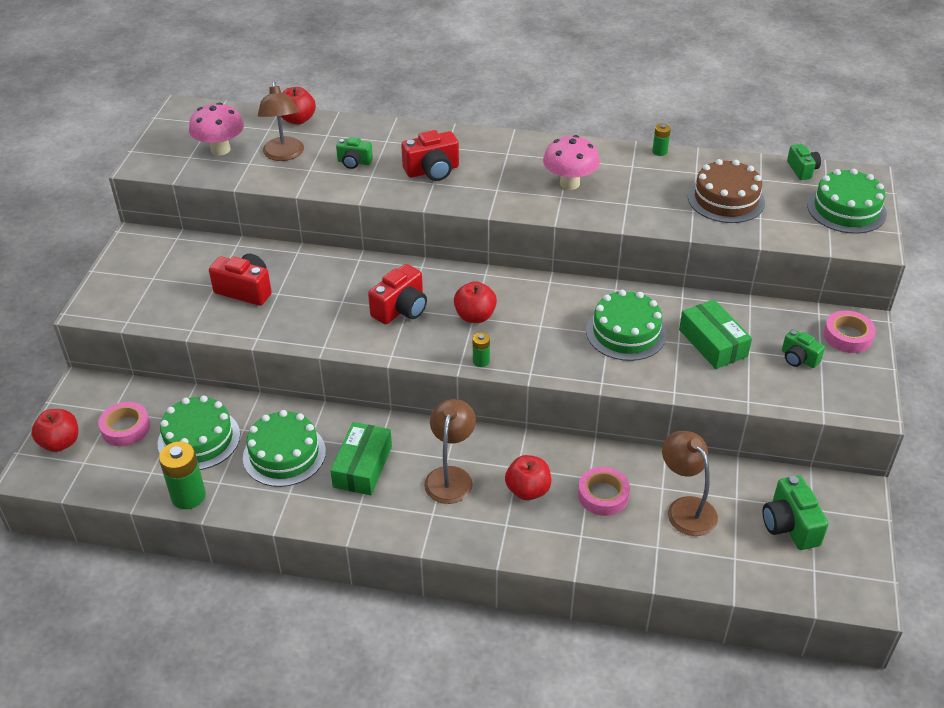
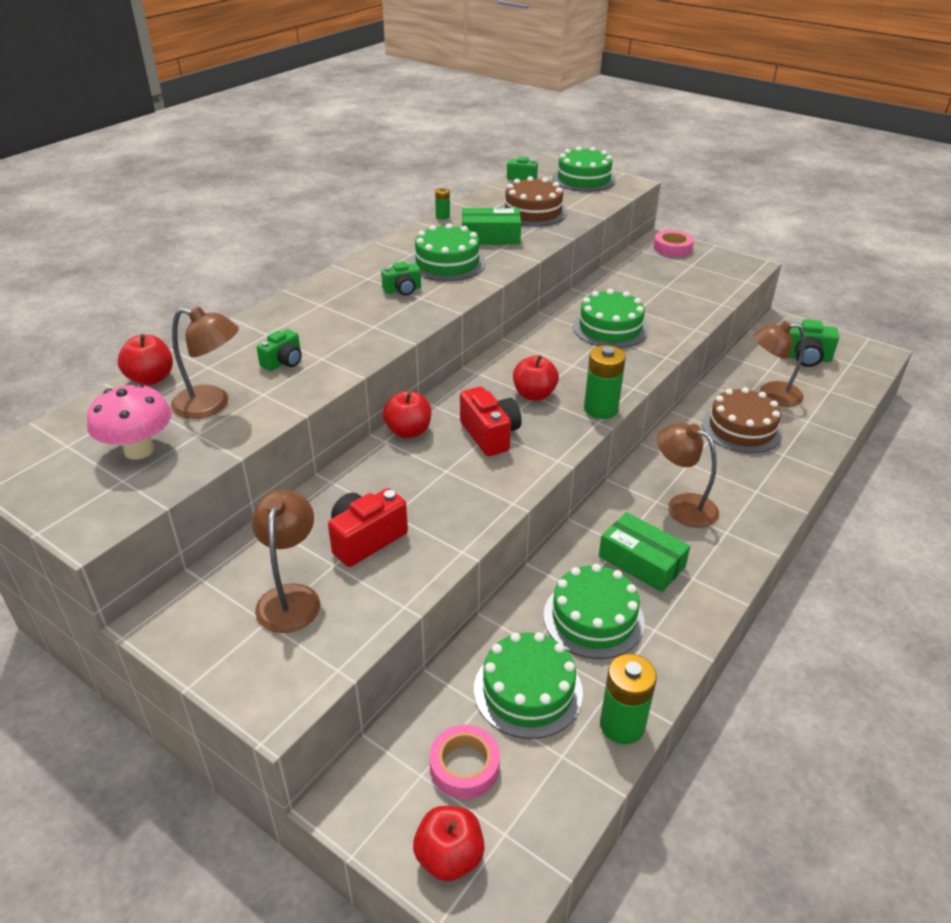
camera: 65 degrees left, 5 degrees down
(177, 279) = (291, 597): none -> brown lamp
(432, 171) = (352, 321): red camera -> none
(481, 361) = (601, 409): green battery -> green battery, size x1.92
(528, 490) = (719, 466): red apple -> red apple (408, 431)
(569, 183) = (447, 263): pink mushroom -> green cake
(603, 495) = (741, 428): pink tape -> brown cake
(713, 343) = (647, 297): green box -> green box (490, 237)
(798, 358) = (685, 272): green camera -> green camera (402, 290)

